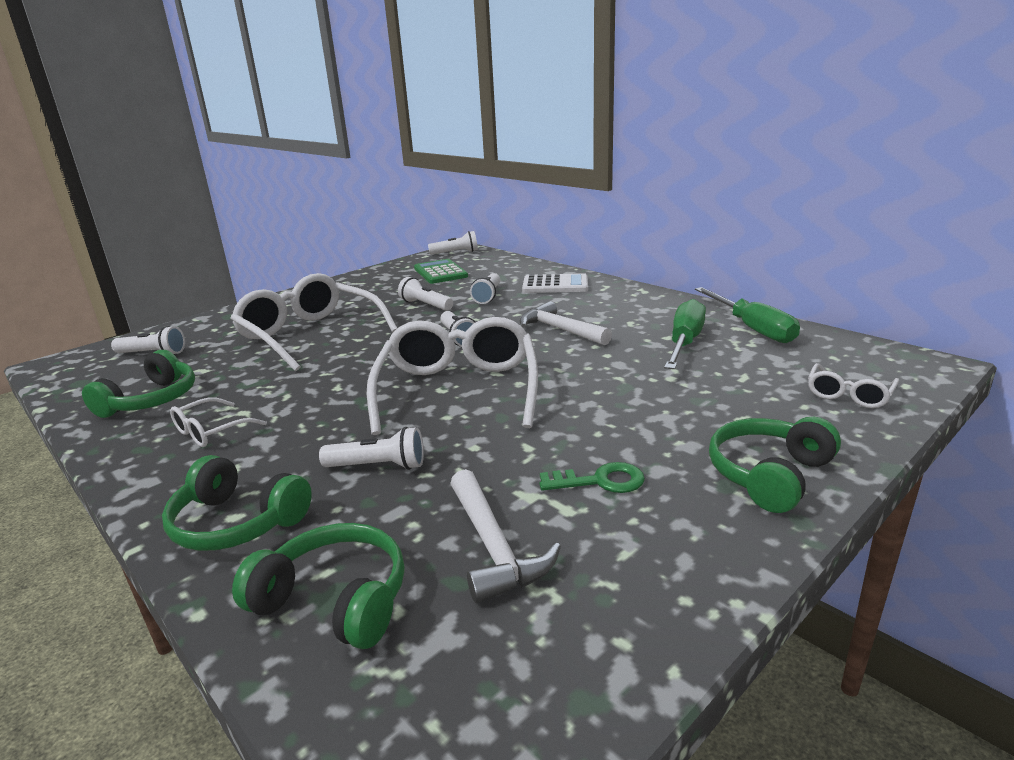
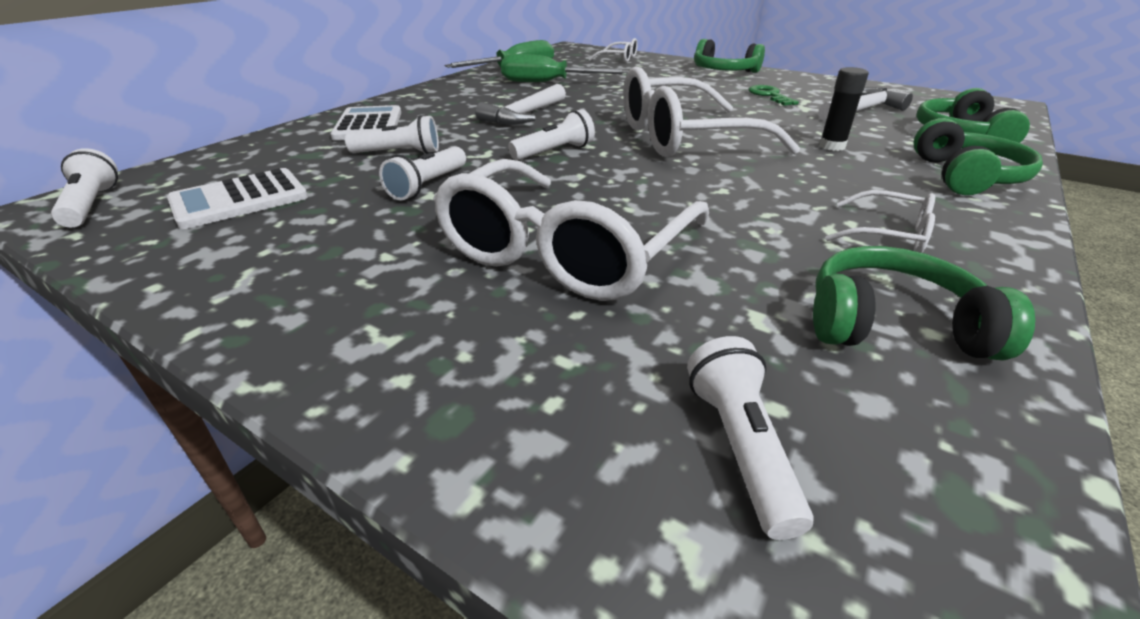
camera: 105 degrees left, 10 degrees up
(378, 466) = (832, 146): white flashlight -> black glue stick
(440, 272) = (239, 200): green calculator -> white calculator

